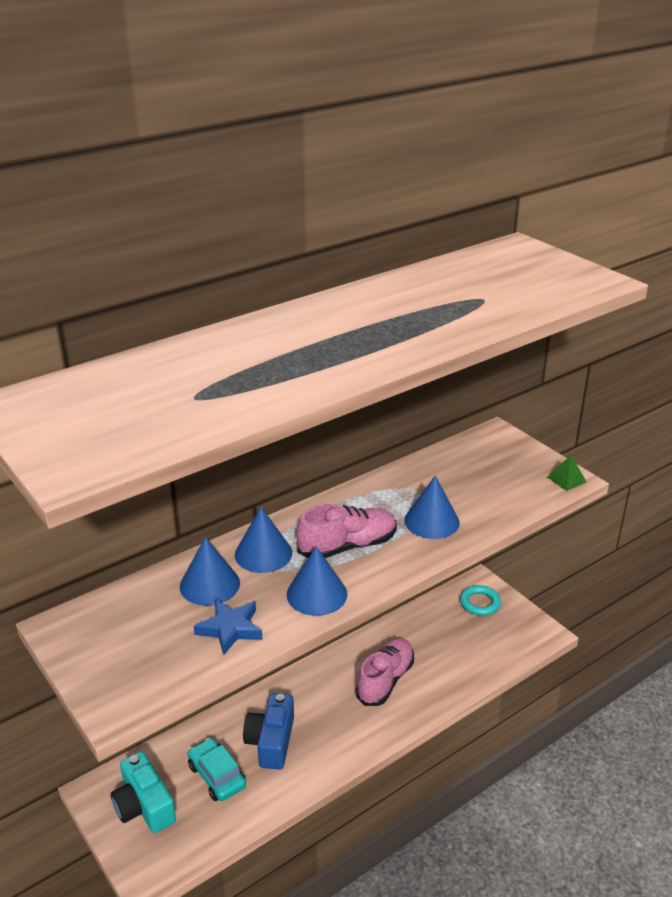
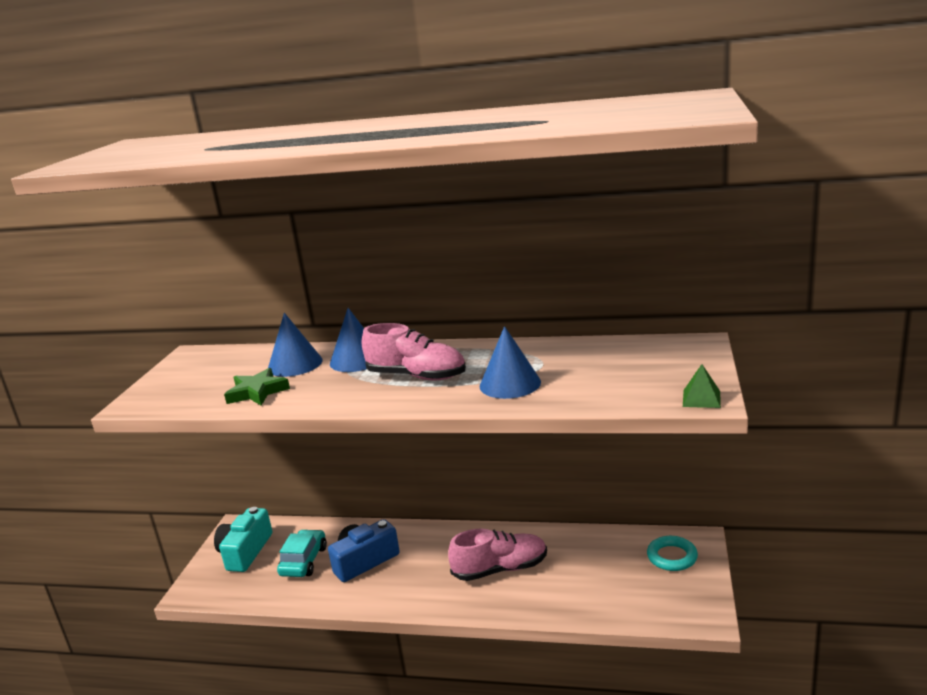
camera: 50 degrees right, 10 degrees down
(230, 629) = (257, 392): blue star -> green star
(317, 594) = (340, 395): blue cone -> none

